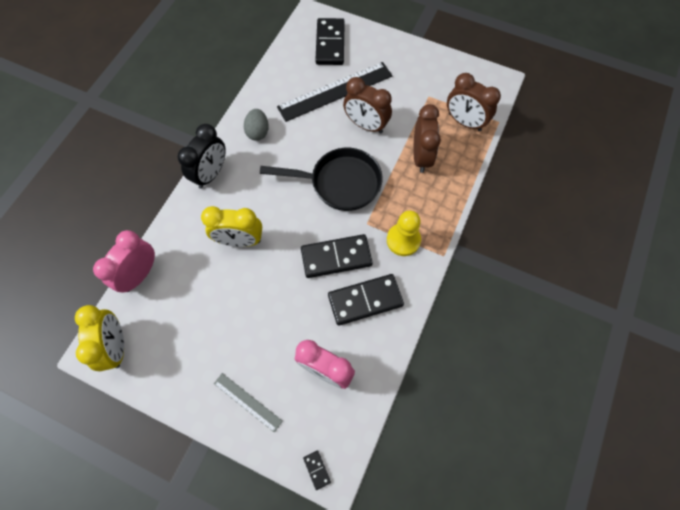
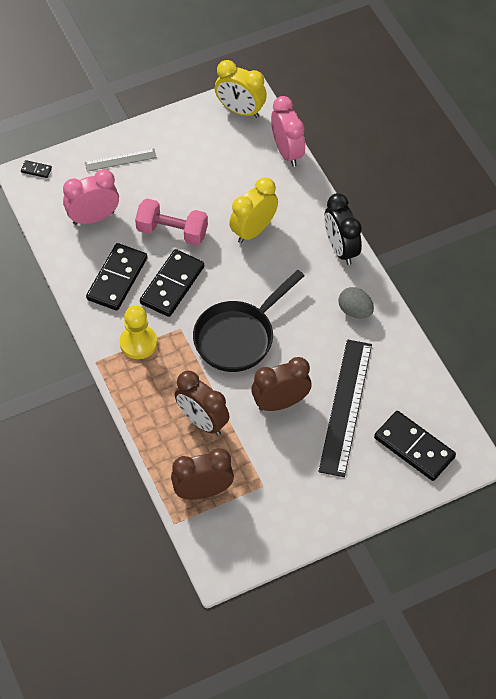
camera: 130 degrees right, 10 degrees down
(288, 297) = (172, 231): none -> pink dumbbell

